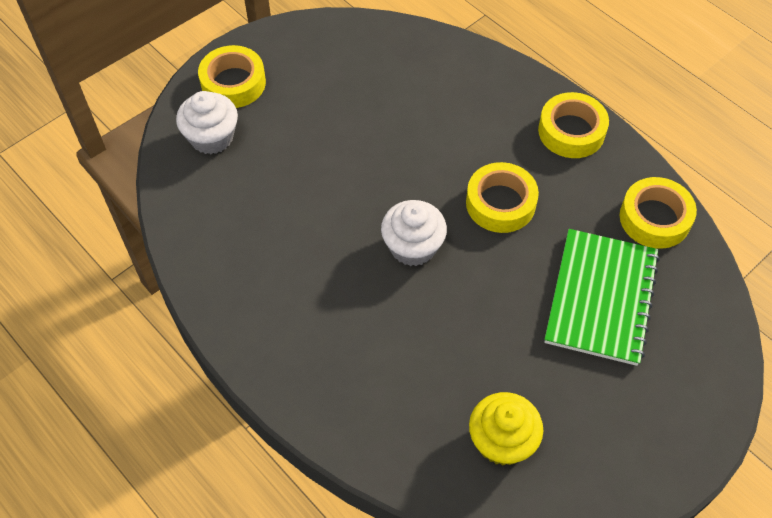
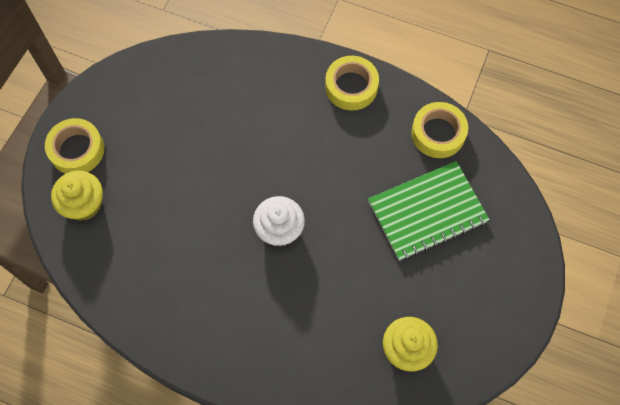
camera: 25 degrees left, 10 degrees up
(212, 137) = (84, 204): white cupcake -> yellow cupcake
(500, 203) = (326, 167): yellow tape -> none
(601, 298) = (427, 212): green notebook -> green notebook turned 75 degrees clockwise

